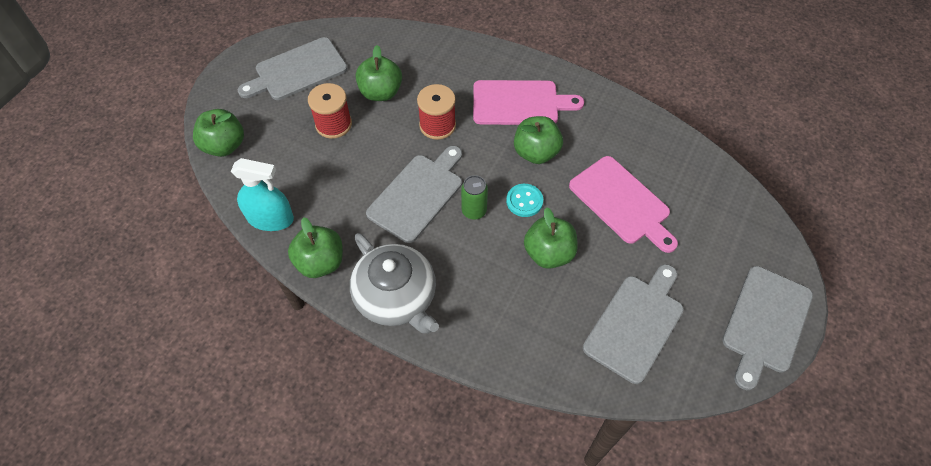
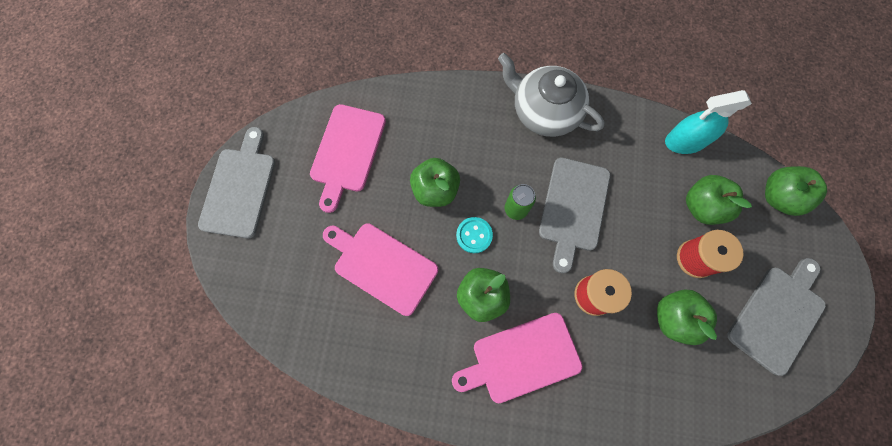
camera: 160 degrees right, 15 degrees up
(320, 262) = (619, 118): green apple -> green apple (701, 206)
(635, 324) = (347, 152): grey cutting board -> pink cutting board

